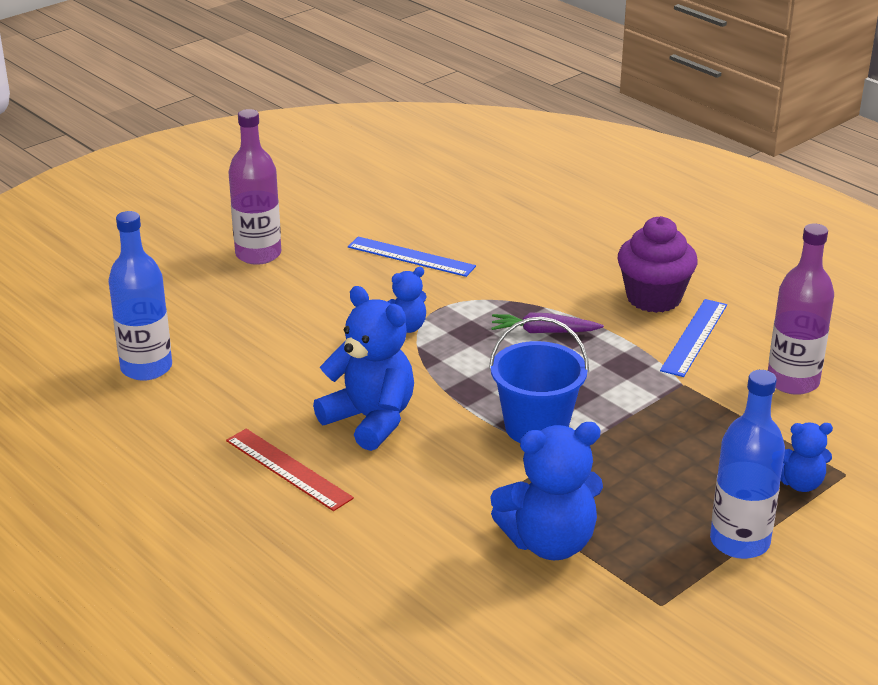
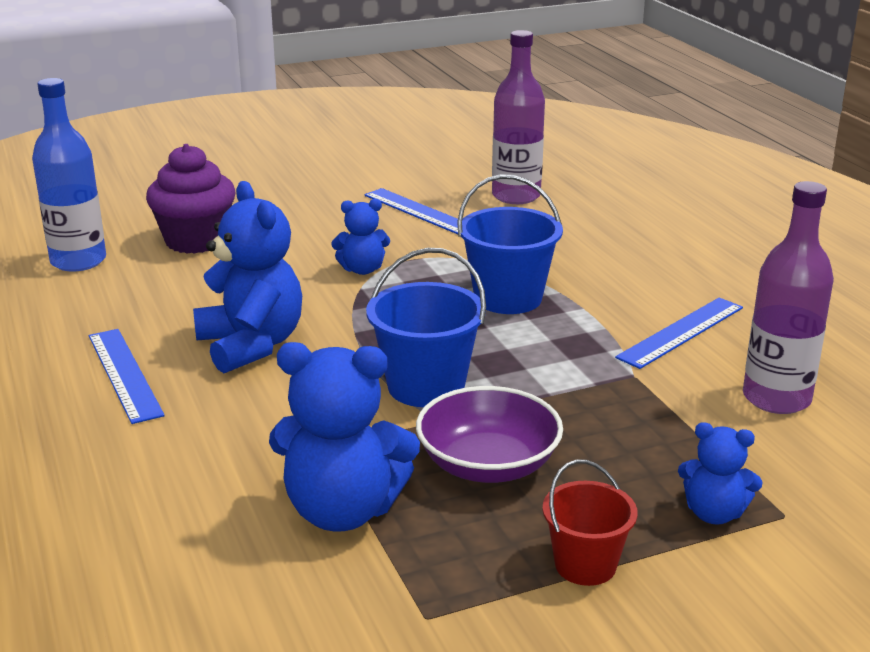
camera: 20 degrees right, 5 degrees down
(258, 254) = (273, 189): purple bottle -> purple bottle (516, 196)
(288, 469) = (124, 374): red ruler -> blue ruler
(543, 332) = (508, 298): purple carrot -> blue bucket
(626, 482) = (488, 464): none -> purple bowl
(653, 298) = (659, 288): purple cupcake -> purple cupcake (195, 241)
(739, 542) = (585, 565): blue bottle -> red bucket

